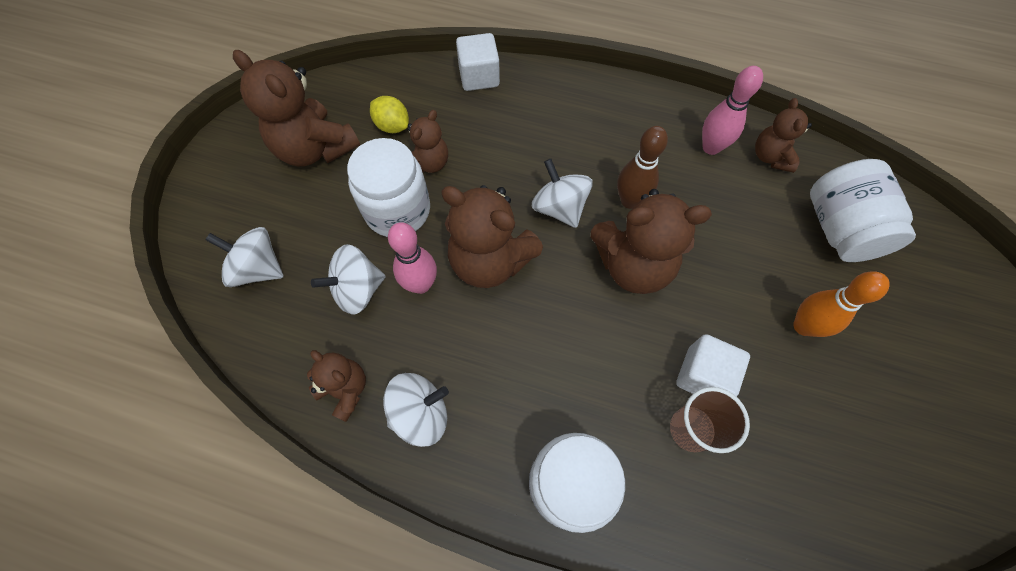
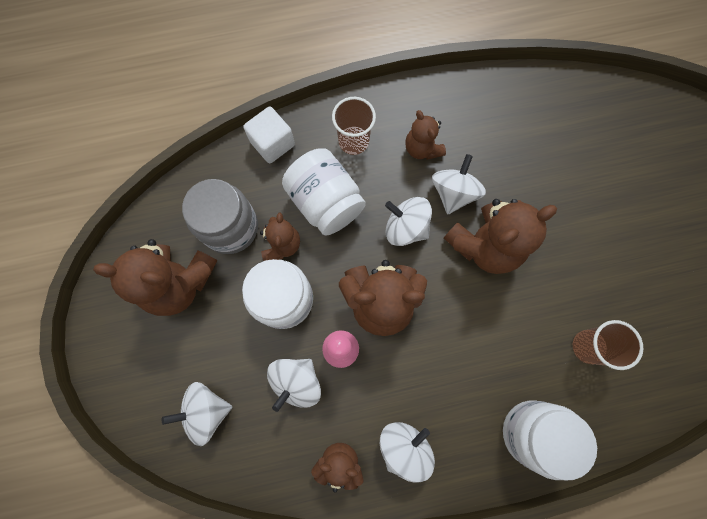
camera: 30 degrees left, 10 degrees up
(392, 126) = (230, 227): yellow lemon -> grey jar
(557, 109) = (353, 141): none -> brown cup
(629, 200) = (453, 193): brown bowling pin -> white spinning top
(703, 375) = (576, 302): white cube -> none
(711, 147) = (487, 114): pink bowling pin -> none
(770, 157) = (533, 100): brown teddy bear -> brown teddy bear (422, 148)
(803, 326) = (621, 227): orange bowling pin -> none
(839, 229) = (608, 135): white jar -> white jar (325, 202)

